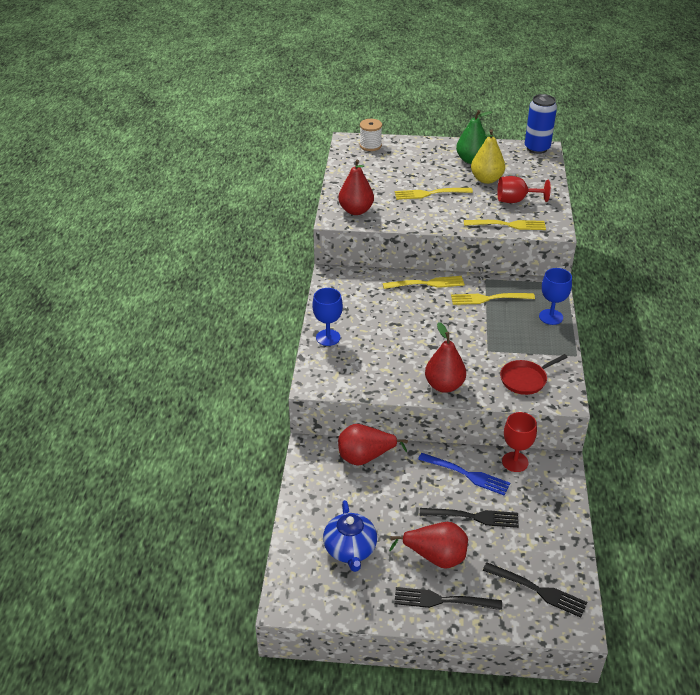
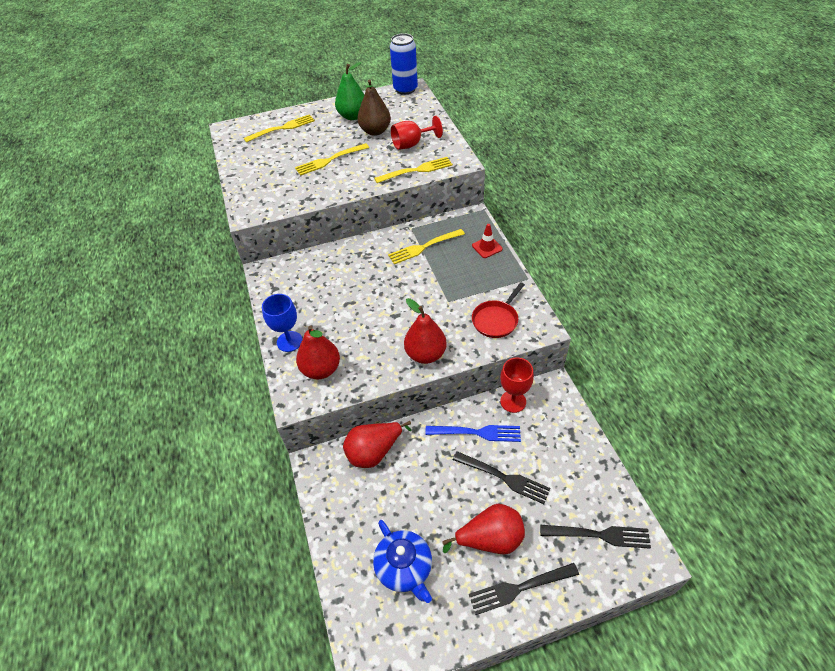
camera: 20 degrees left, 10 degrees up
(356, 210) = (265, 199): red pear -> red pear (321, 369)
(370, 145) = (251, 128): white spool -> none
(427, 283) = (360, 250): yellow fork -> yellow fork (282, 128)
(473, 517) = (504, 477): black fork -> black fork turned 45 degrees clockwise
(486, 179) = (375, 131): yellow pear -> brown pear
(551, 317) = (487, 247): blue goblet -> red traffic cone

